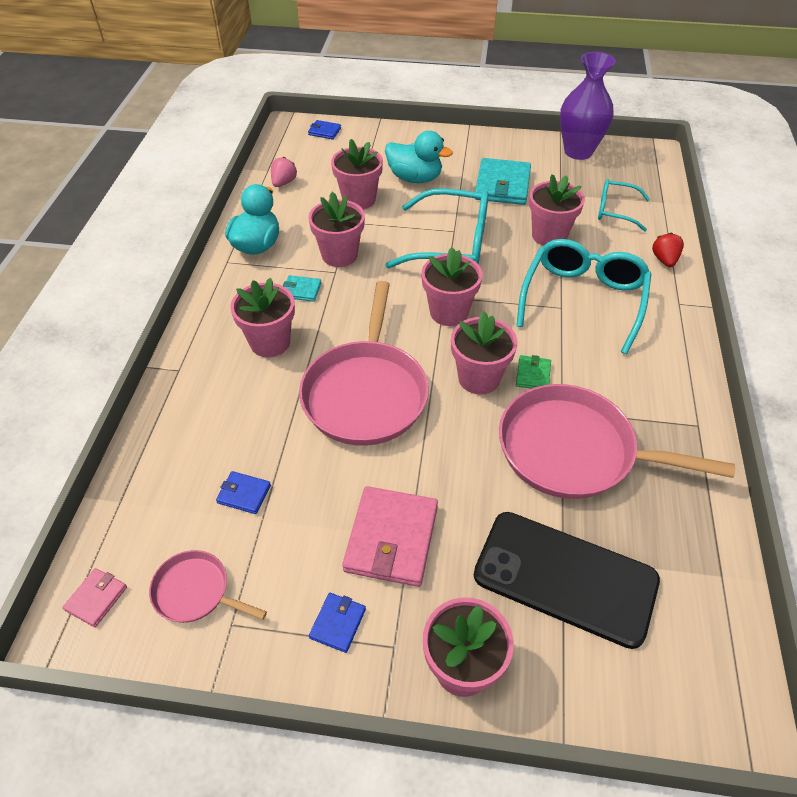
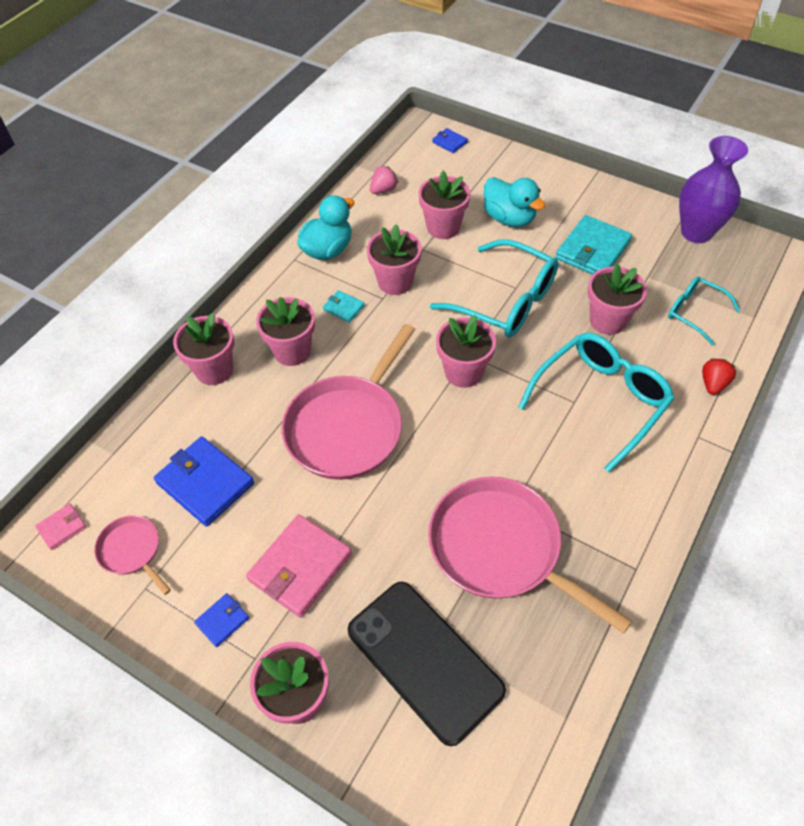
camera: 25 degrees right, 5 degrees up
(244, 494) = (205, 483): blue wallet -> blue wallet, size x2.04
(479, 378) = (454, 447): pink flower pot -> pink flower pot (214, 370)
(533, 374) = (506, 461): green wallet -> none

